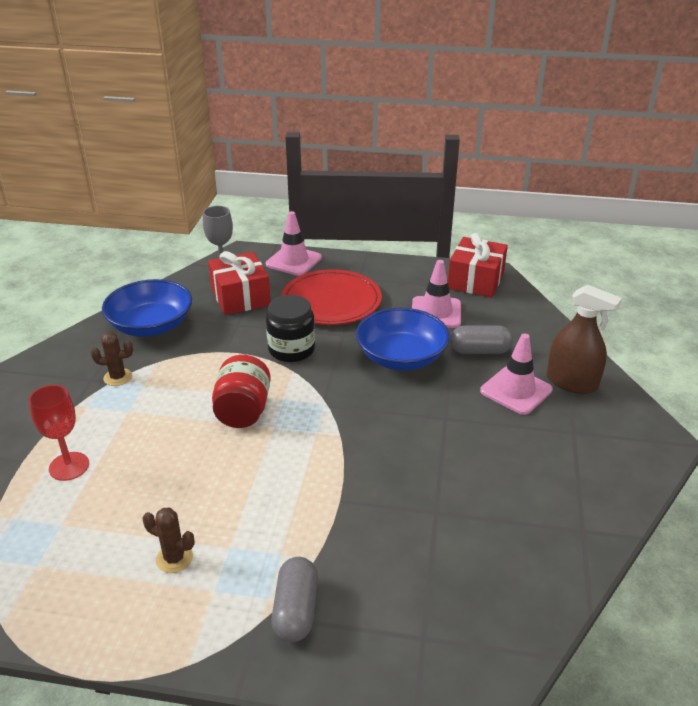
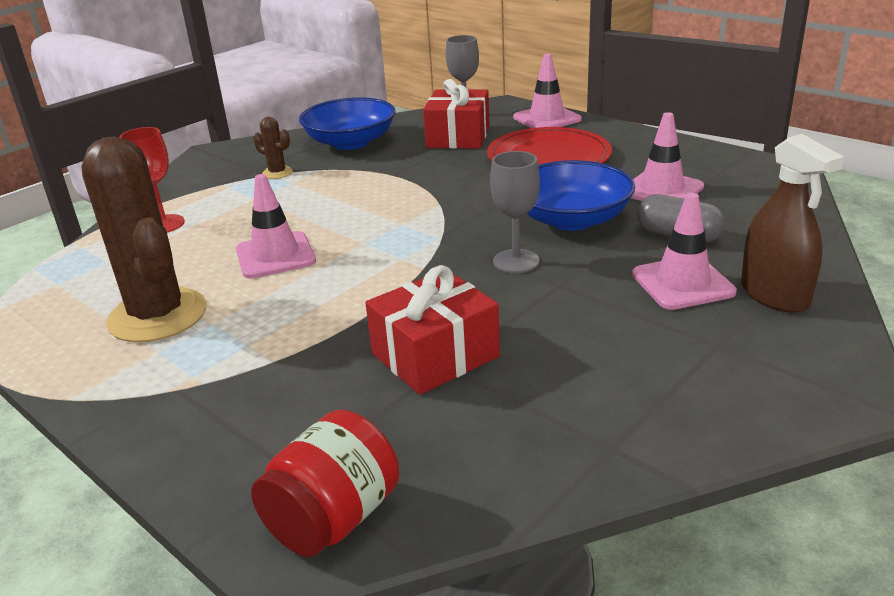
camera: 35 degrees right, 5 degrees down
(174, 558) = (157, 316): brown cactus -> brown cactus, size x2.37
(211, 464) = (275, 256): none -> pink traffic cone
(243, 411) = (353, 223): red jar -> red jar (333, 518)
(291, 349) = (459, 187): black jar -> none
(296, 610) = (204, 395): grey capsule -> none
(399, 407) = (516, 261): none -> grey goblet
(475, 280) = (749, 171): red gift -> red gift (435, 355)

